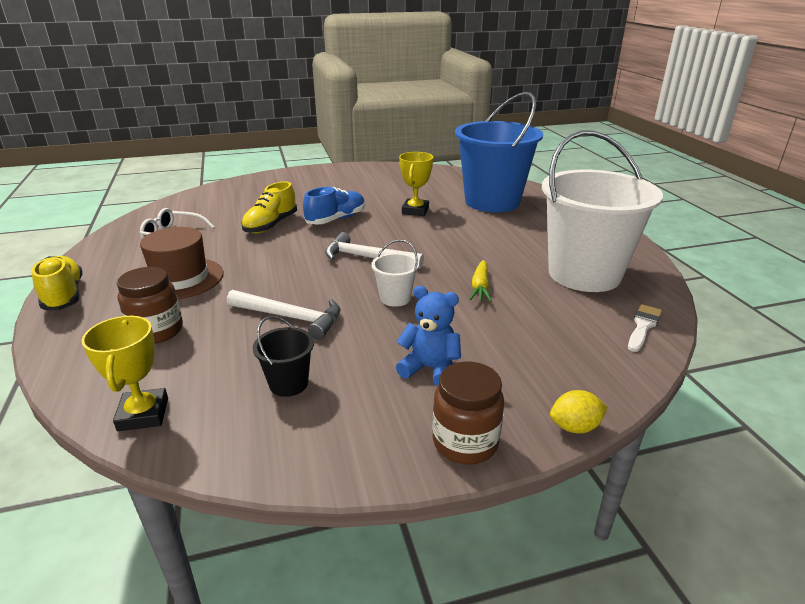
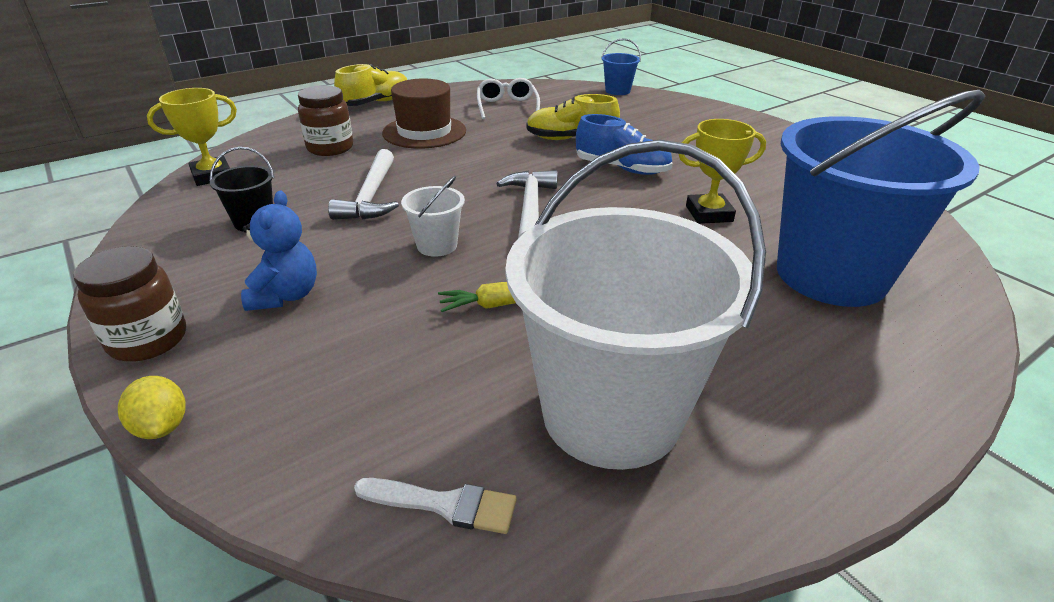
camera: 70 degrees right, 5 degrees up
(202, 193) = (617, 91): none -> blue bucket

